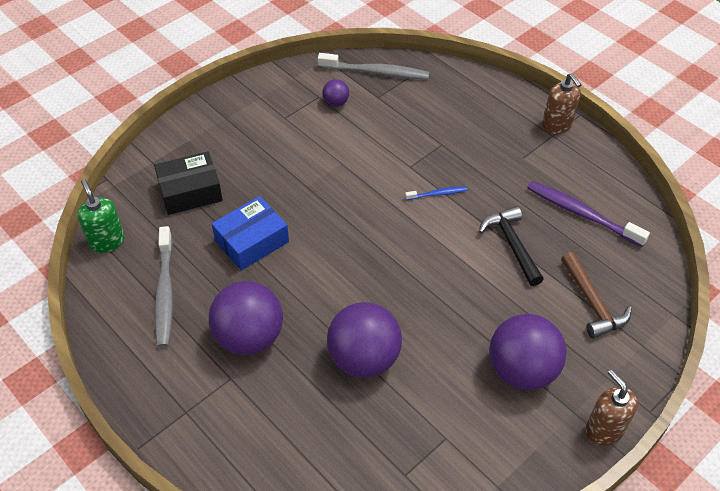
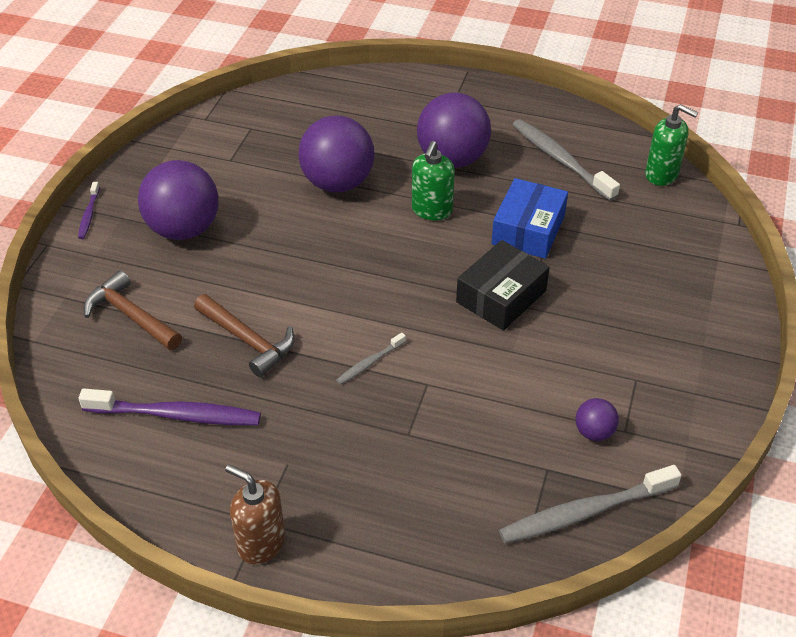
camera: 150 degrees right, 5 degrees down
(190, 191) = (641, 248): black box -> black box (501, 296)
(308, 292) = (431, 210): none -> green soap dispenser
(437, 194) = (369, 363): blue toothbrush -> grey toothbrush
(512, 245) = (247, 340): black hammer -> brown hammer
(604, 430) = (89, 215): brown soap dispenser -> purple toothbrush

